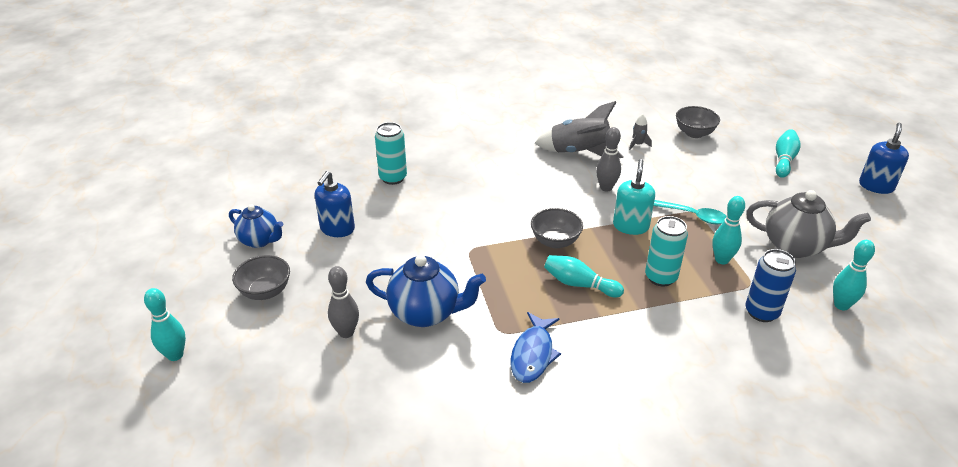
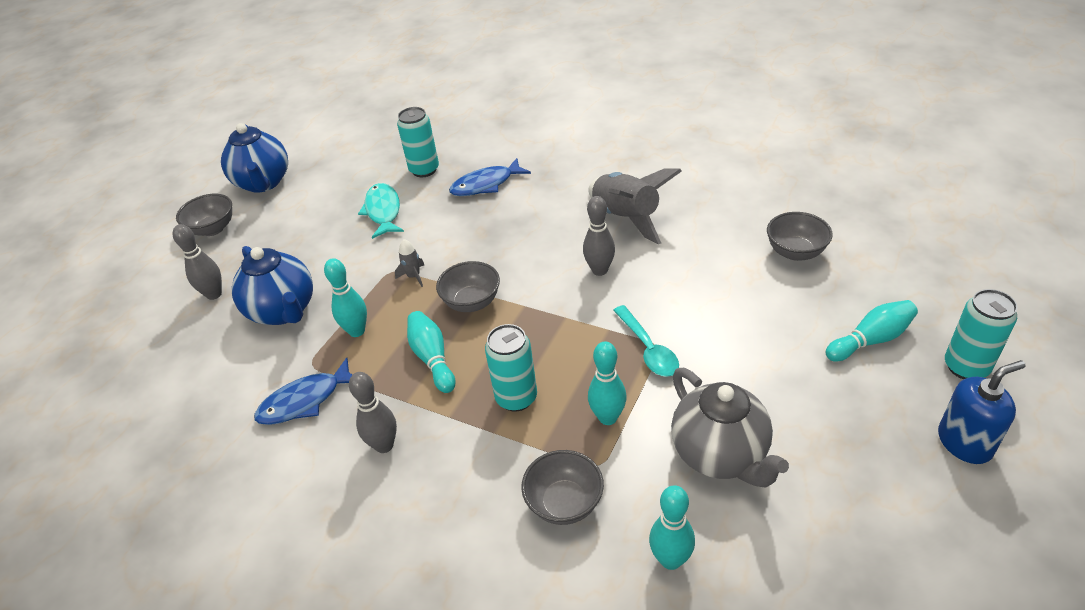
camera: 45 degrees right, 5 degrees up
(175, 355) = (107, 249): turquoise bowling pin -> turquoise bowling pin (357, 331)
(260, 240) = (263, 183): blue teapot -> blue teapot, size x1.53
(337, 229) = (324, 199): blue soap dispenser -> none
(402, 216) = (383, 211): none -> turquoise fish
(456, 169) = (486, 184): none -> blue fish
(624, 346) = (384, 445): none -> grey bowling pin
(630, 226) = (565, 325): turquoise soap dispenser -> none
(638, 144) = (704, 236): grey rocket -> grey rocket (414, 276)
(761, 312) = (564, 503): blue can -> grey bowl
(835, 153) = (966, 367): none -> turquoise can

